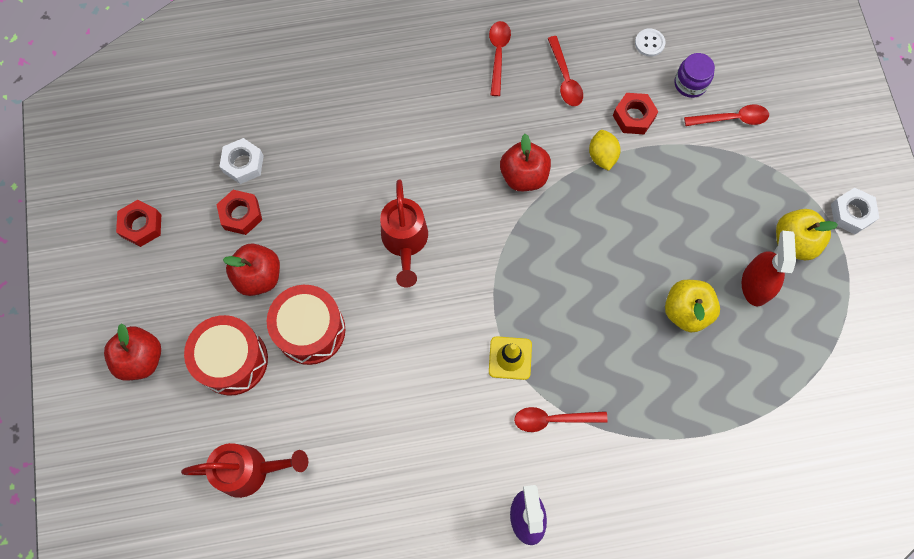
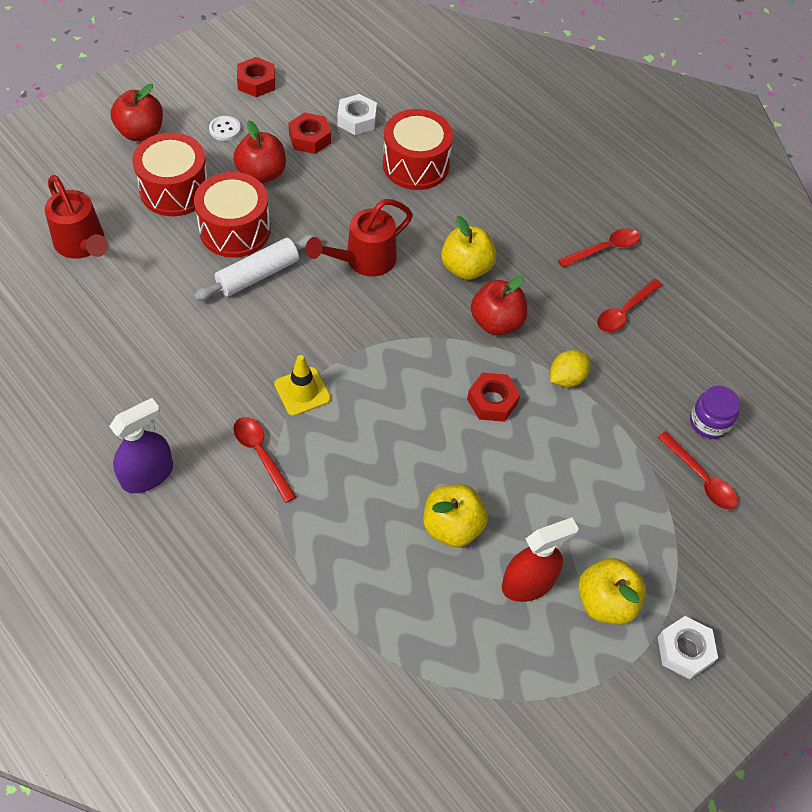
camera: 55 degrees right, 15 degrees down
(325, 145) = (415, 165): none -> red drum
(371, 335) = (258, 275): none -> white rolling pin
(458, 167) = (466, 268): none -> yellow apple
(633, 117) = (630, 387): red nut -> red nut (492, 401)
(649, 43) = (723, 367): white button -> white button (225, 129)

